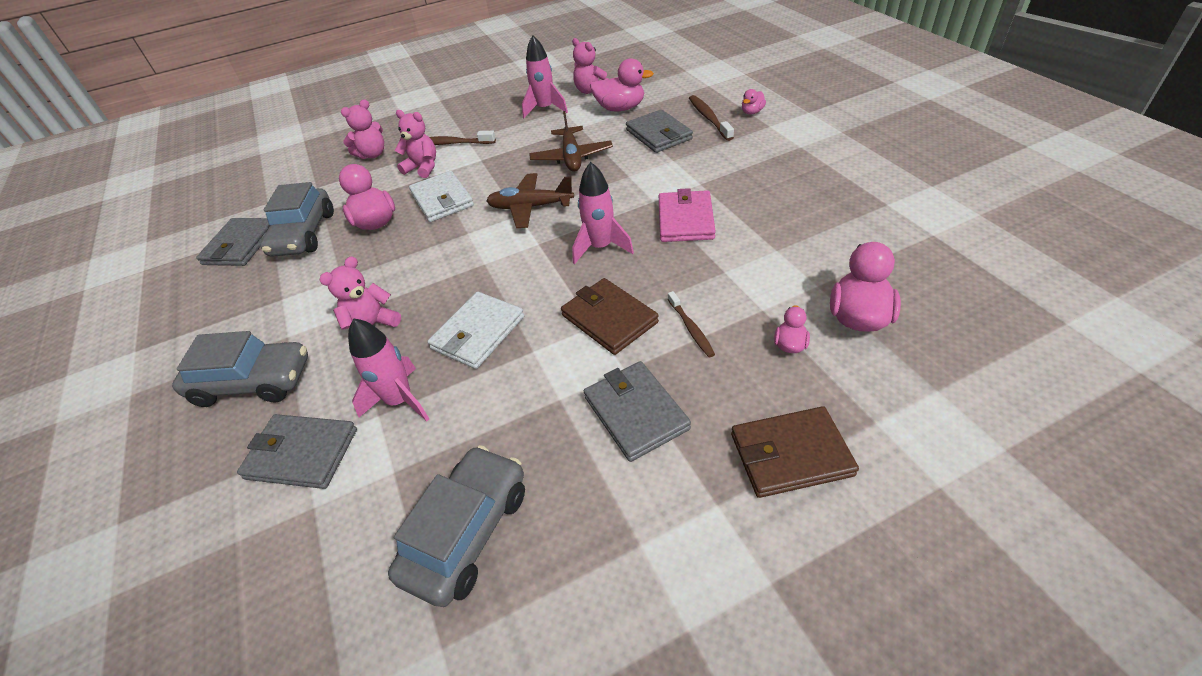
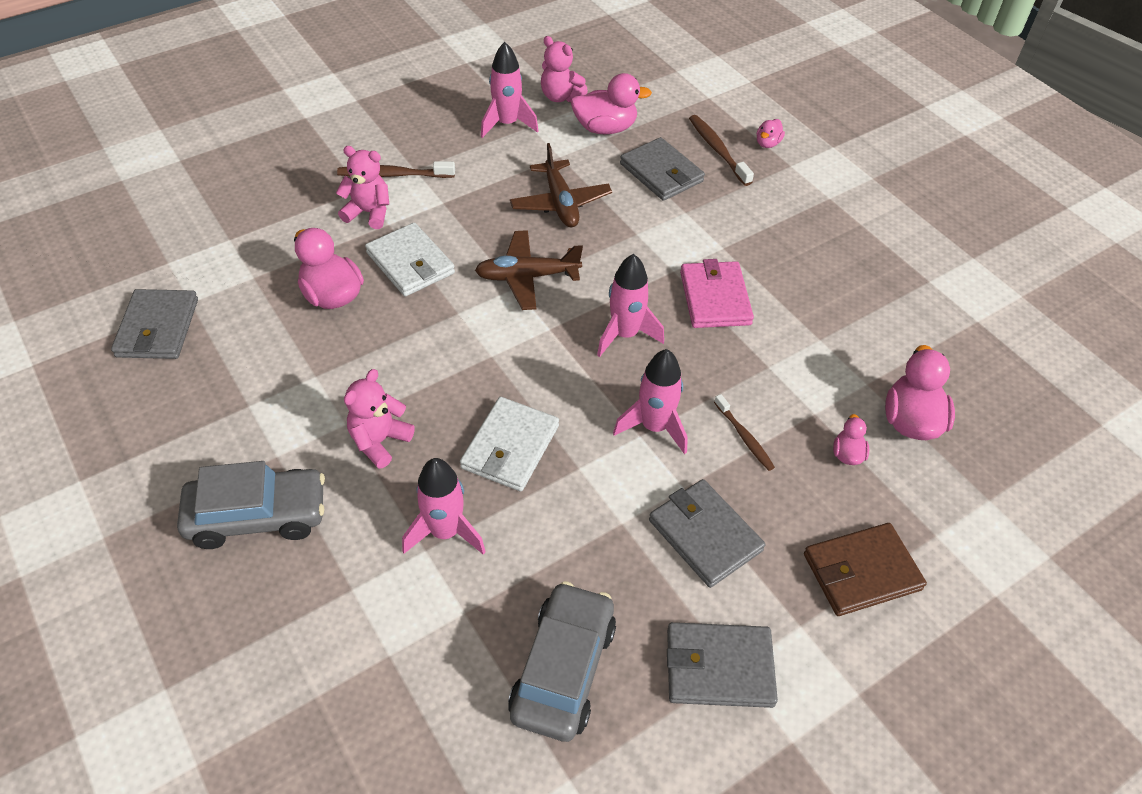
camera: 15 degrees left, 5 degrees up
(301, 454) = (352, 598): grey wallet -> grey wallet (719, 667)
(304, 234) = (241, 312): grey car -> none
(372, 154) = (291, 188): pink teddy bear -> none
(609, 319) = (654, 427): brown wallet -> pink rocket

